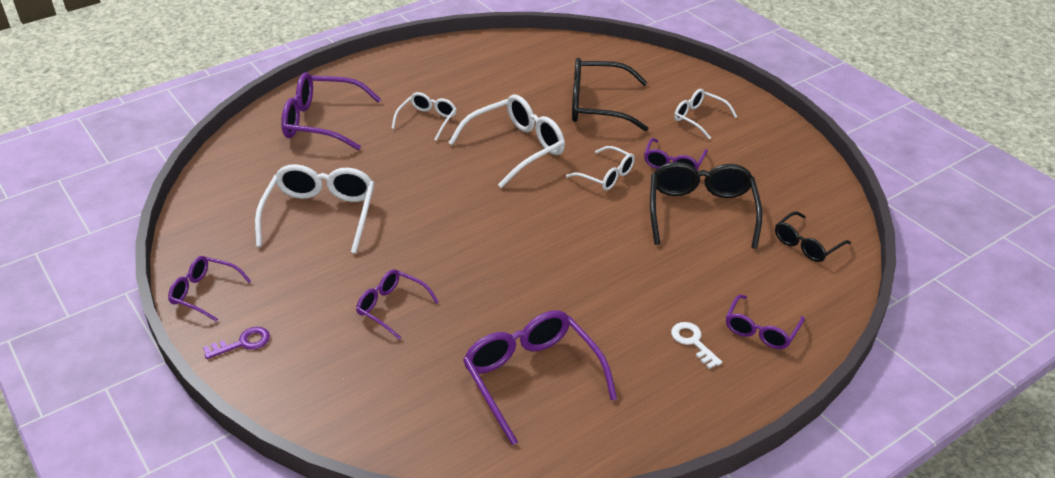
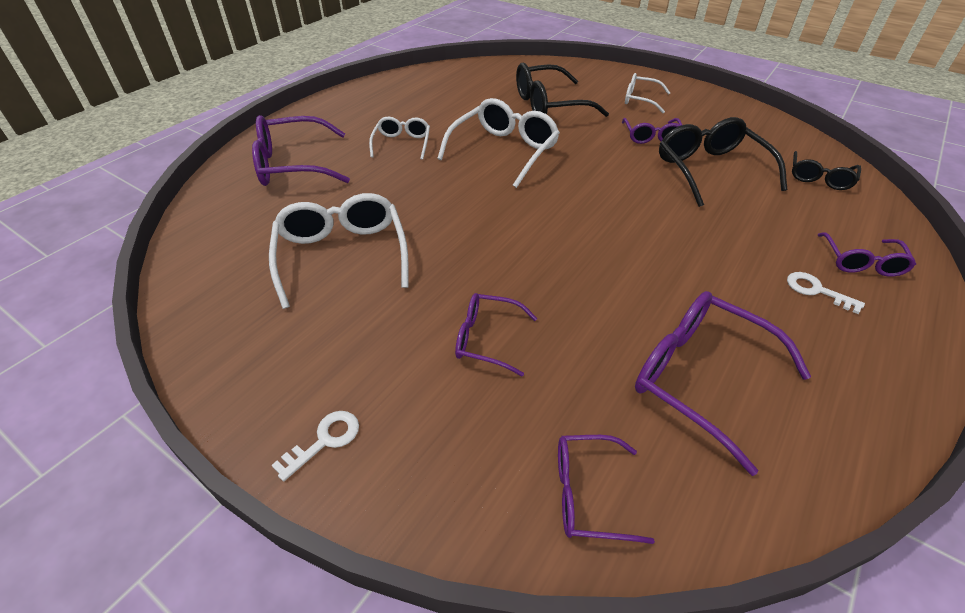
camera: 20 degrees left, 5 degrees up
(205, 293) = (240, 385): purple glasses -> purple glasses (588, 494)
(243, 343) = (325, 440): purple key -> white key
(606, 175) = (603, 158): white glasses -> none

